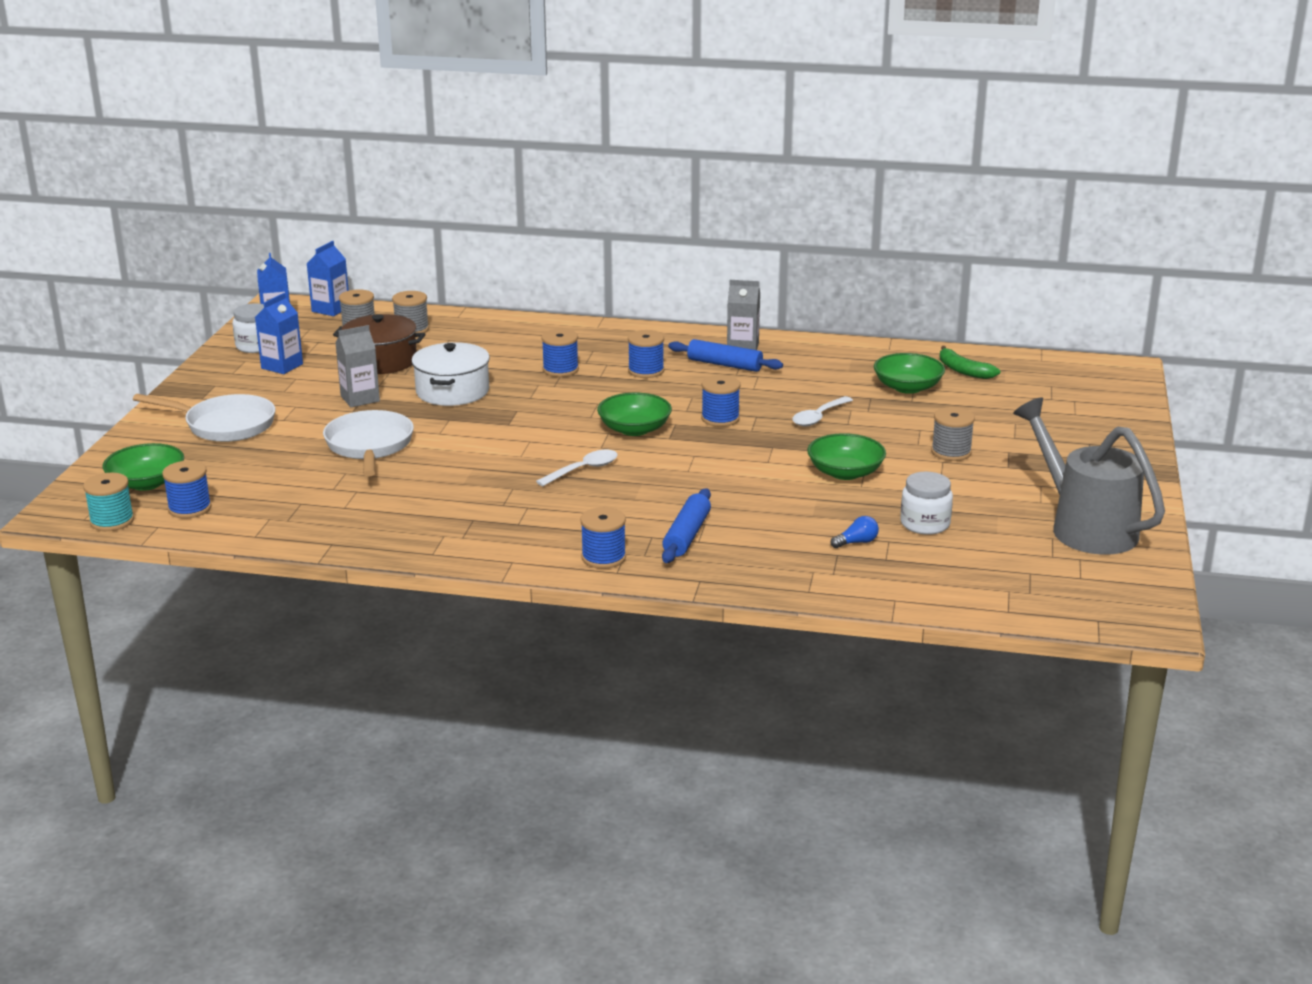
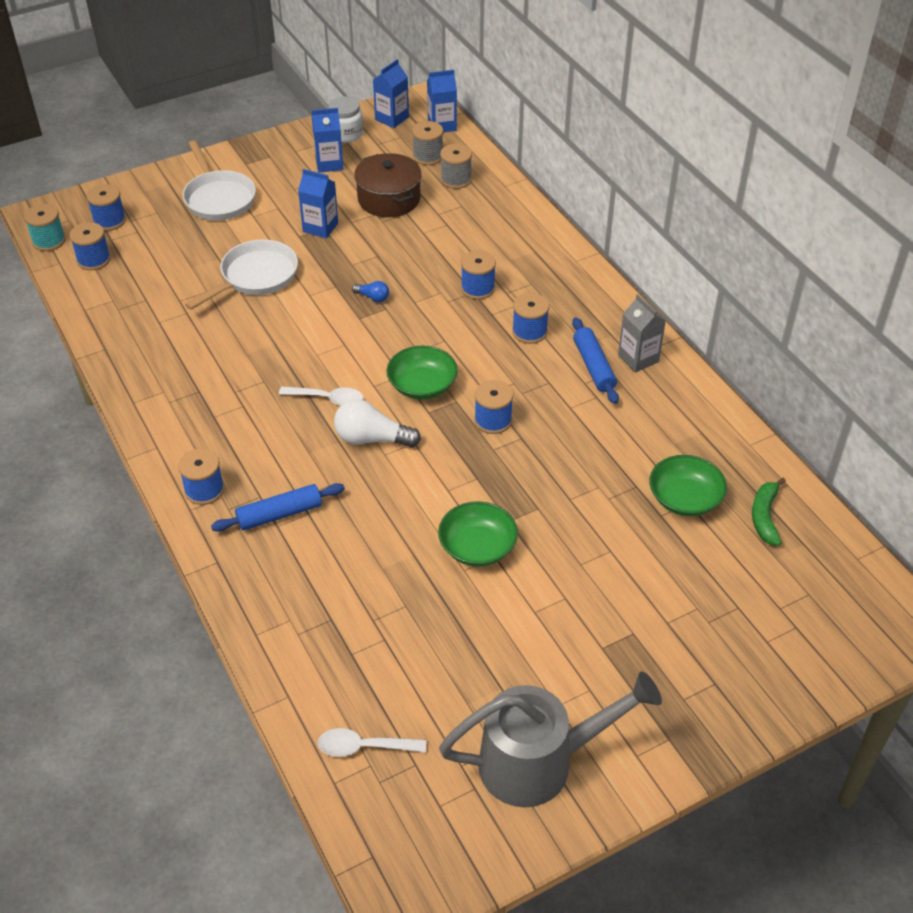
camera: 50 degrees right, 20 degrees up
(147, 483) = (109, 221): green bowl -> blue spool
(360, 399) = (320, 227): grey carton -> blue carton
(452, 391) = (380, 260): white pot -> none
(662, 469) = (372, 439): none -> white light bulb
(818, 417) = (561, 475): white spoon -> white spoon (363, 747)
(856, 542) = (362, 620): blue light bulb -> blue light bulb (373, 297)
(925, 524) = (436, 647): white jar -> none
(951, 452) = (588, 594): grey spool -> none
(1085, 527) = (539, 762): grey watering can -> grey watering can turned 60 degrees clockwise

